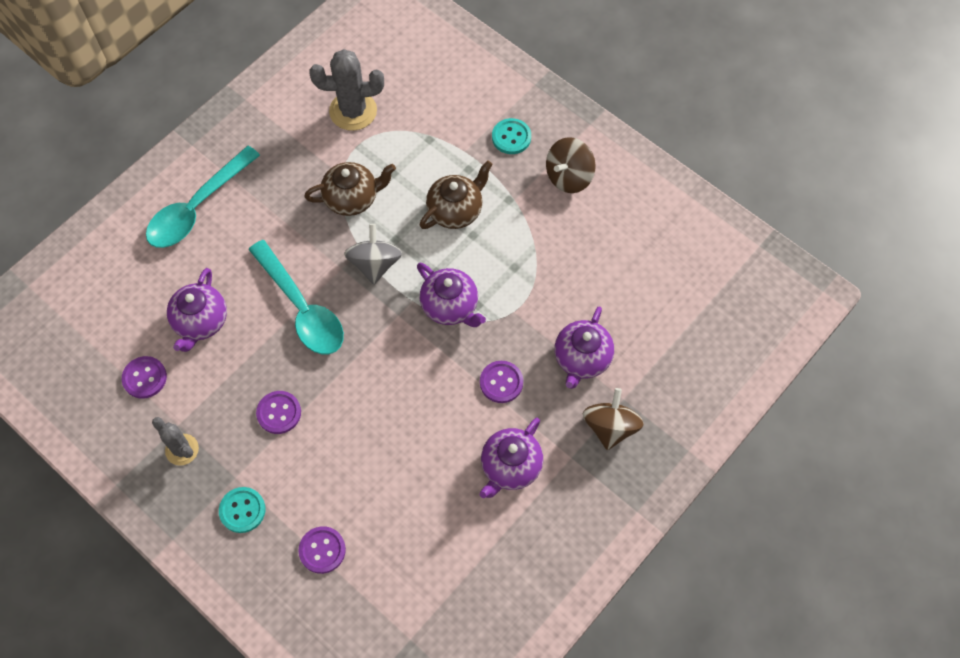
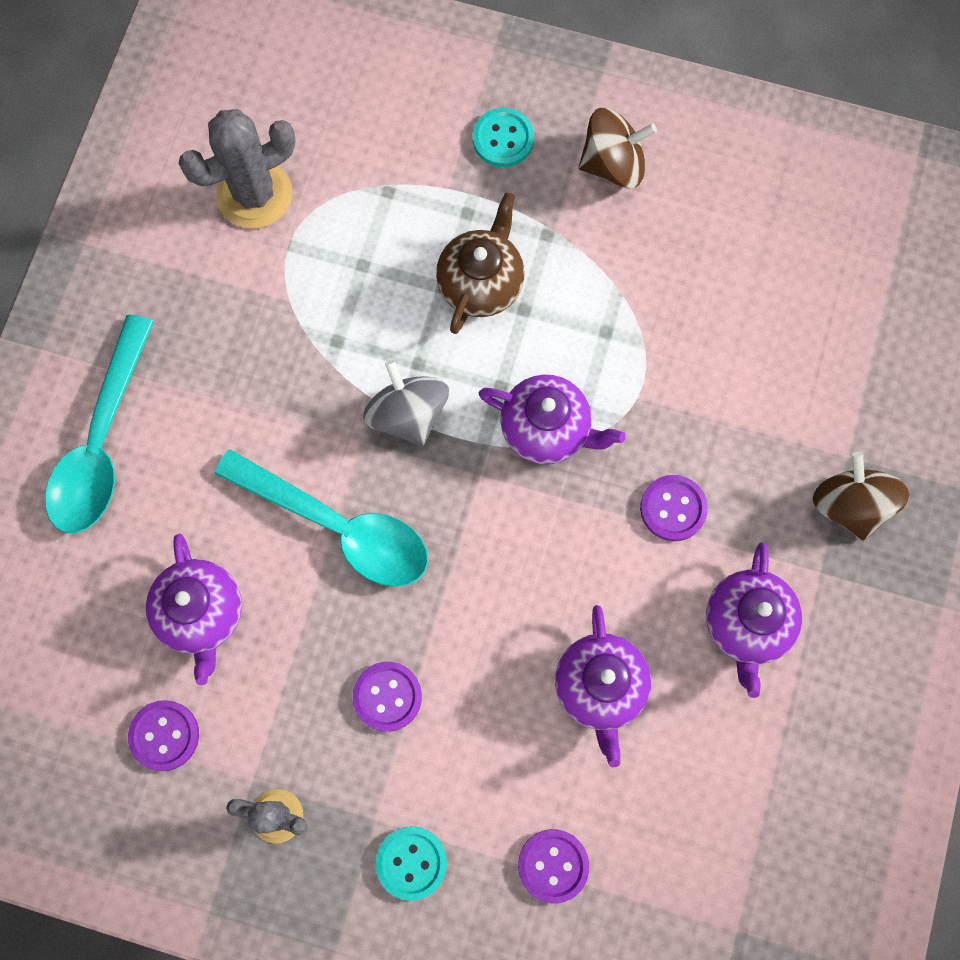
camera: 25 degrees left, 10 degrees up
(352, 198) = (324, 329): brown teapot -> none
(569, 177) = (613, 164): brown spinning top -> brown spinning top turned 120 degrees counterclockwise
(582, 359) = (764, 425): purple teapot -> purple teapot (600, 687)

